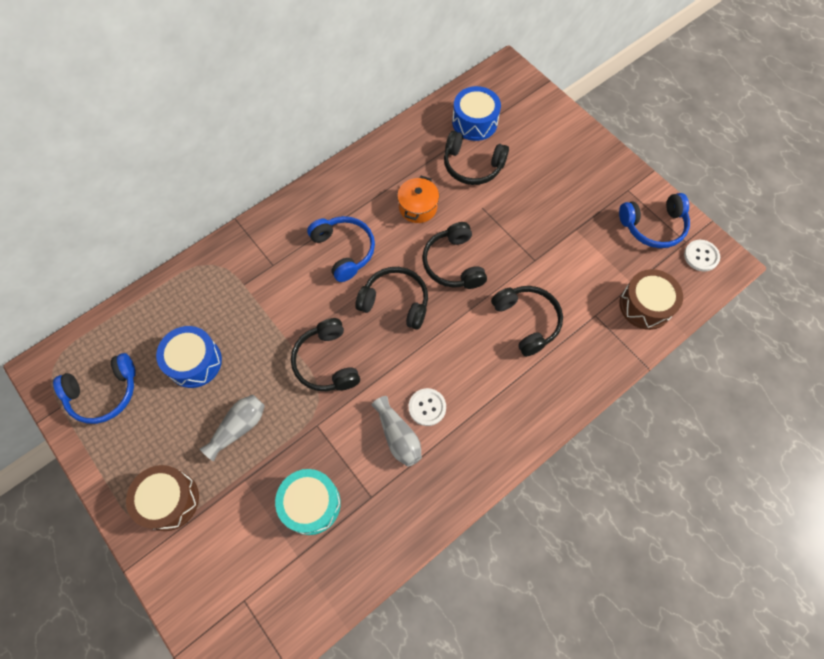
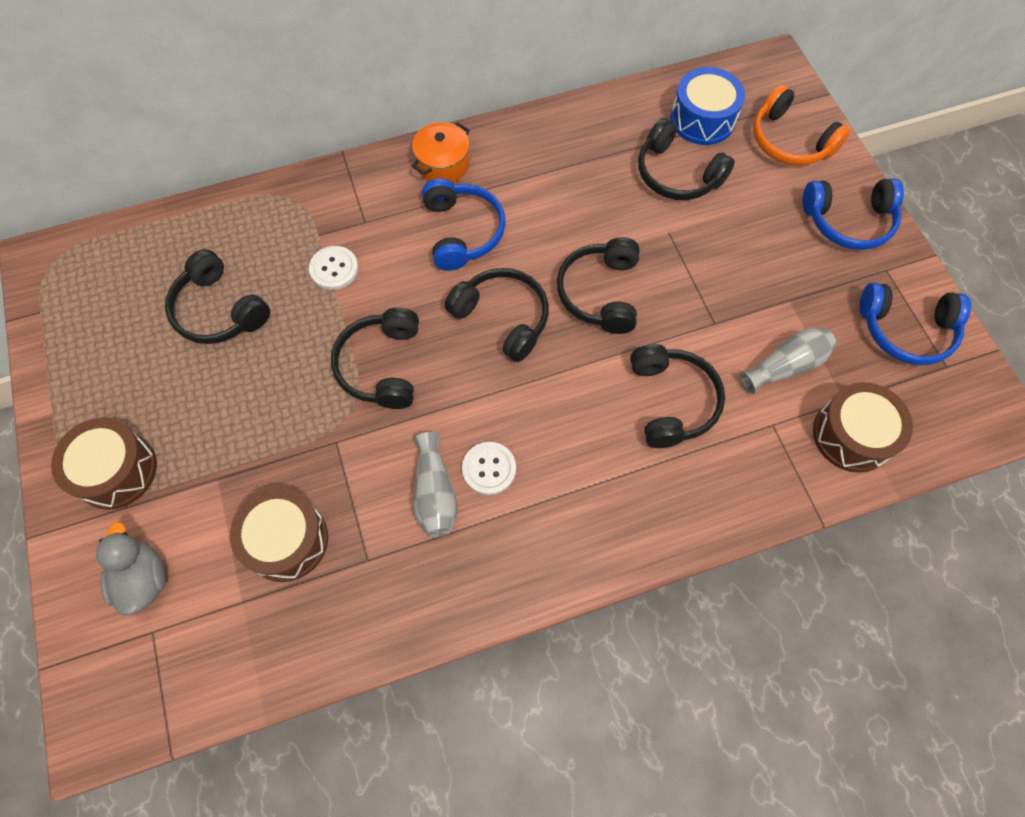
camera: 20 degrees right, 0 degrees up
(104, 393) = (97, 312): blue headphones -> blue headphones (848, 221)
(194, 362) = (219, 310): blue drum -> black headphones
(222, 567) = (143, 579): none -> grey duck
(238, 427) = (238, 410): grey vase -> grey vase (785, 366)
(311, 504) = (286, 540): turquoise drum -> brown drum
(418, 207) = (581, 206): orange pot -> orange pot (443, 164)
(536, 121) = (789, 141): none -> orange headphones
(701, 256) = (963, 393): white button -> white button (334, 269)

